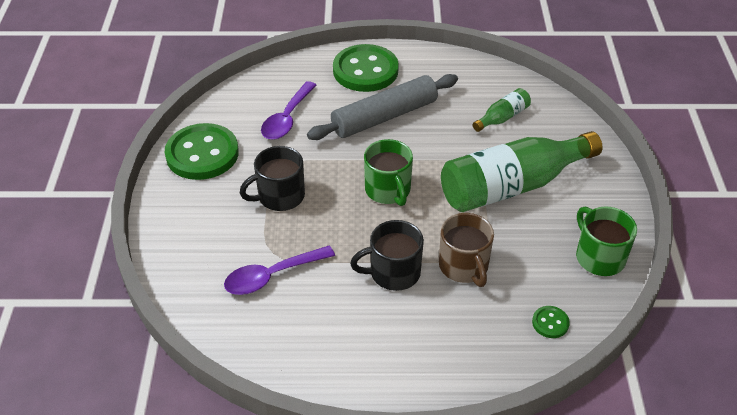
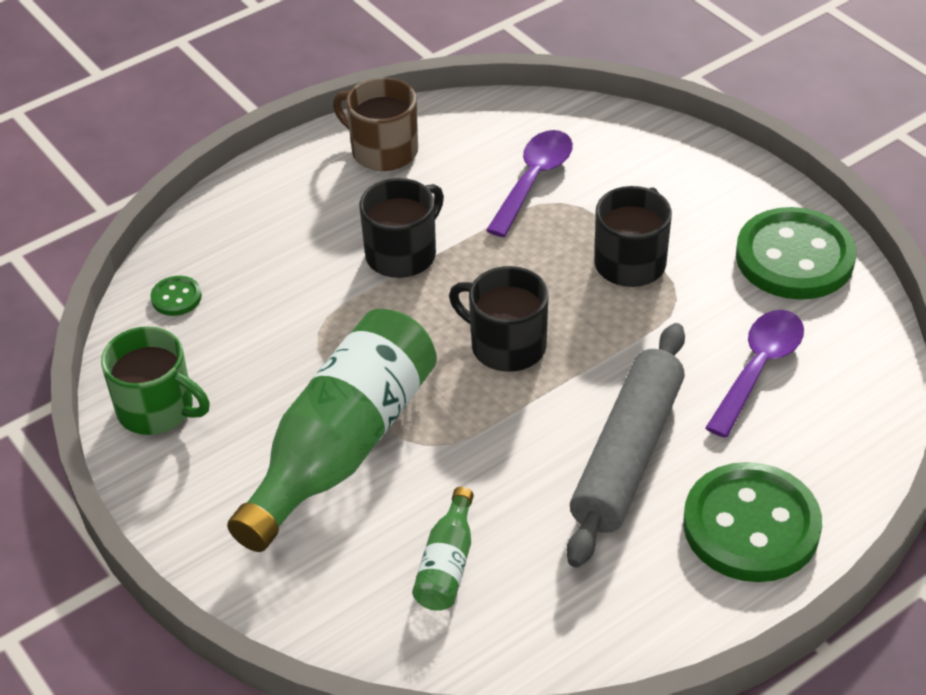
camera: 145 degrees right, 0 degrees up
(287, 118) = (758, 369): purple spoon -> purple spoon turned 45 degrees clockwise
(388, 190) = (506, 345): green mug -> black mug
(464, 266) = (324, 305): brown mug -> brown mug (383, 151)

